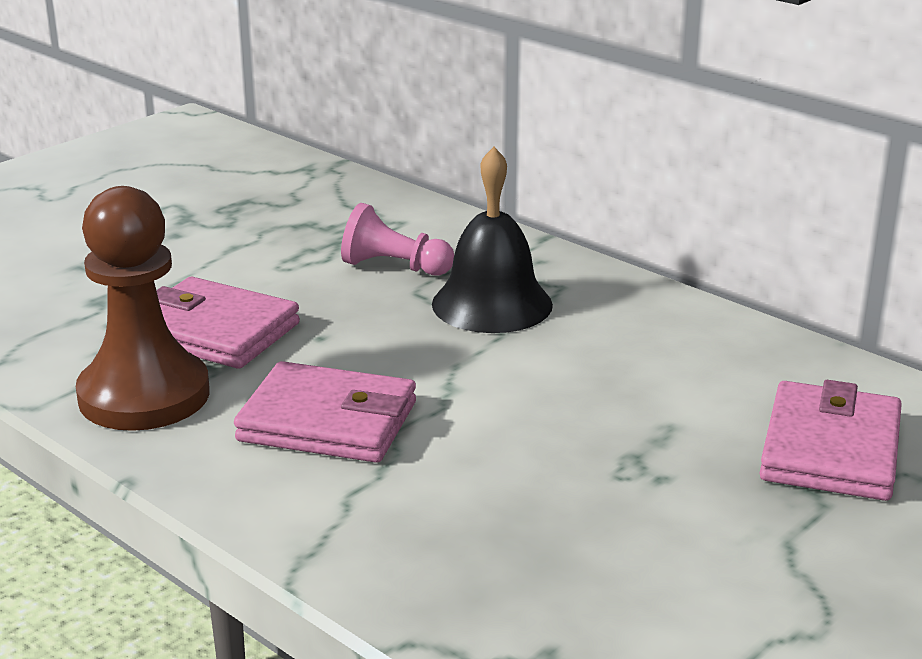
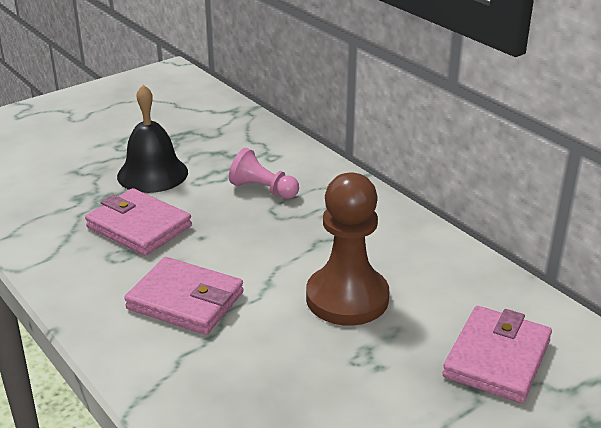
camera: 10 degrees right, 5 degrees up
(144, 395) = (83, 269): brown pawn -> brown pawn (347, 298)
(492, 304) = (315, 223): black bell -> black bell (152, 174)

